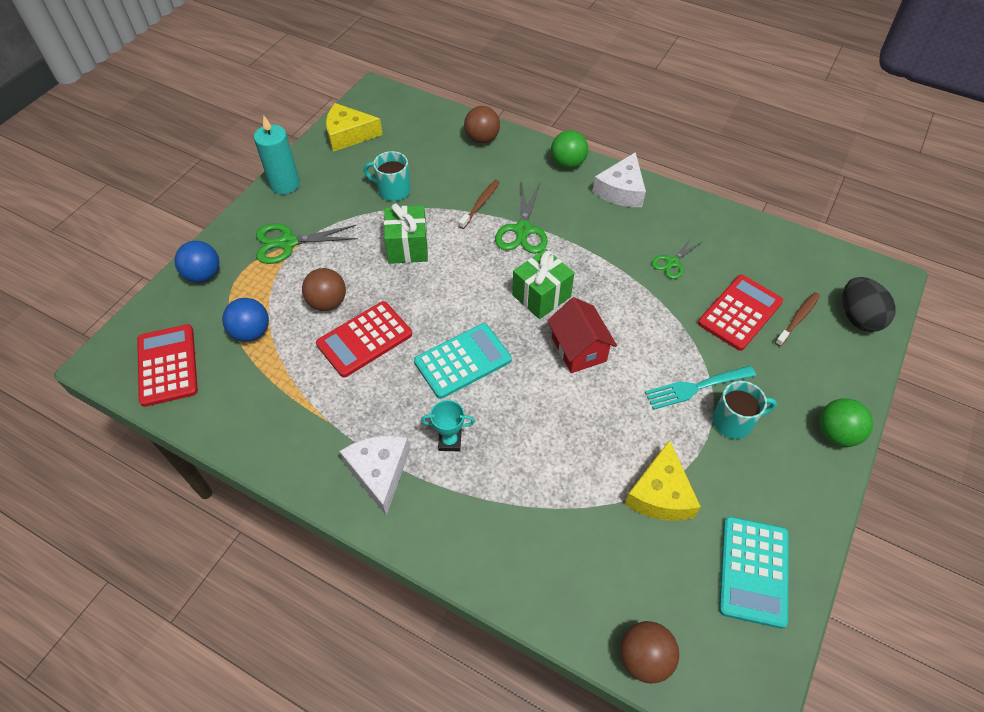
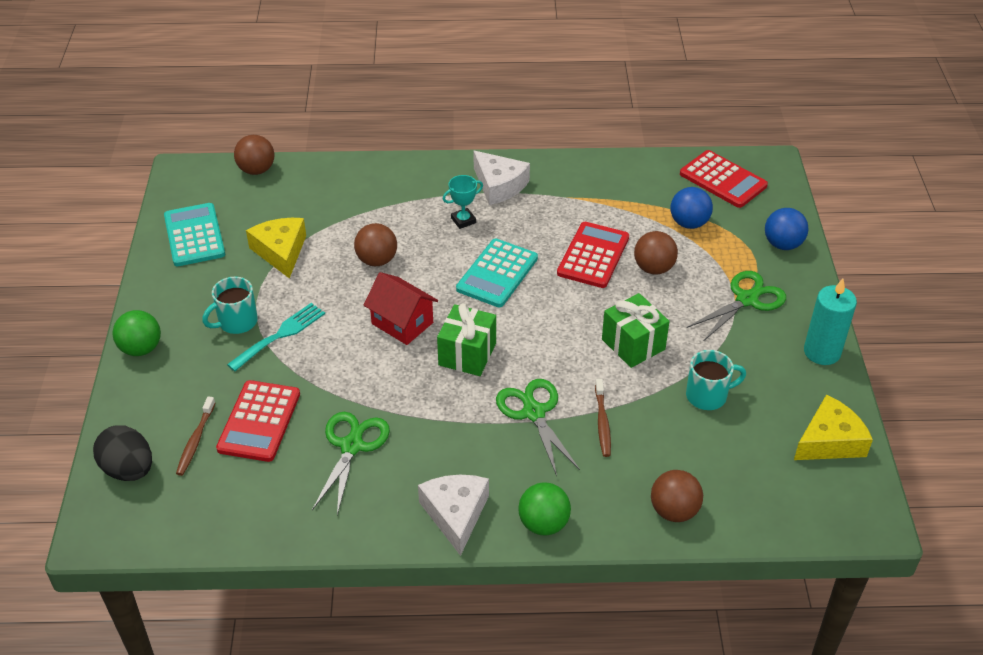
camera: 150 degrees right, 10 degrees down
(565, 432) = (377, 260): none -> brown ball
(672, 262) = (352, 446): green scissors -> green scissors, size x1.64

